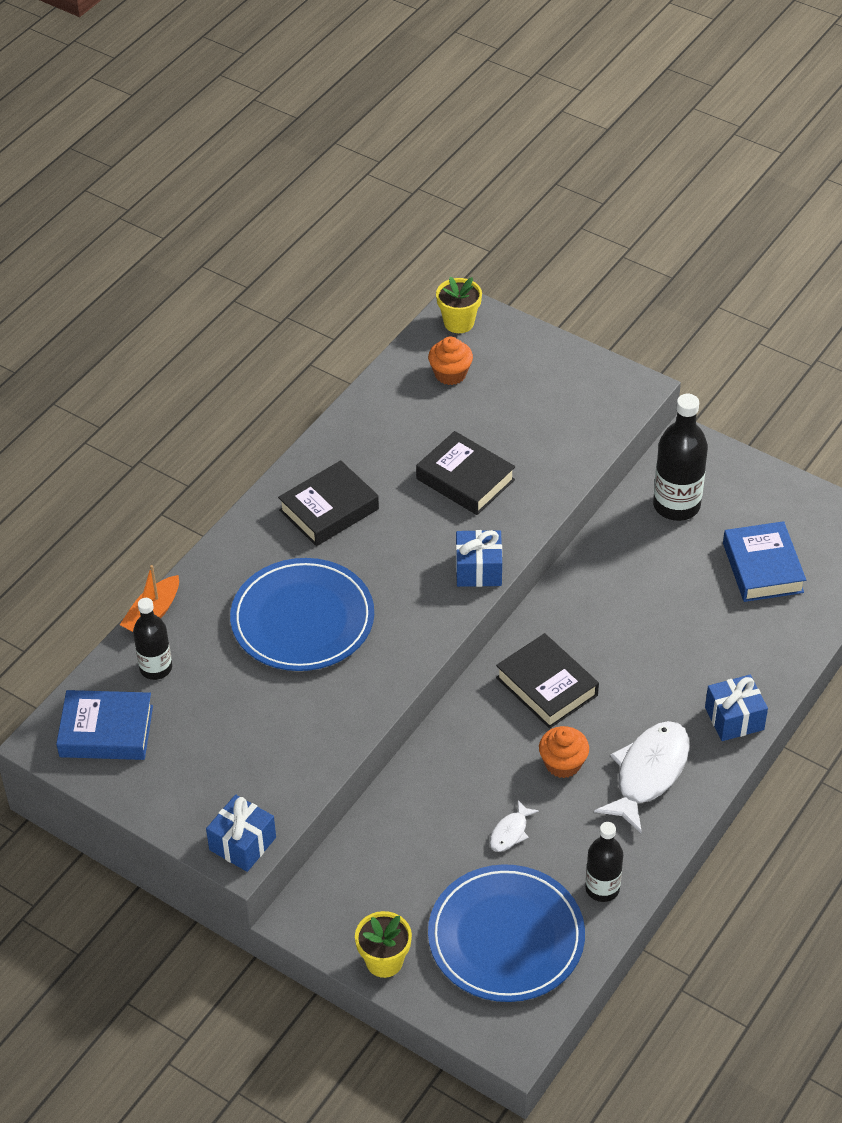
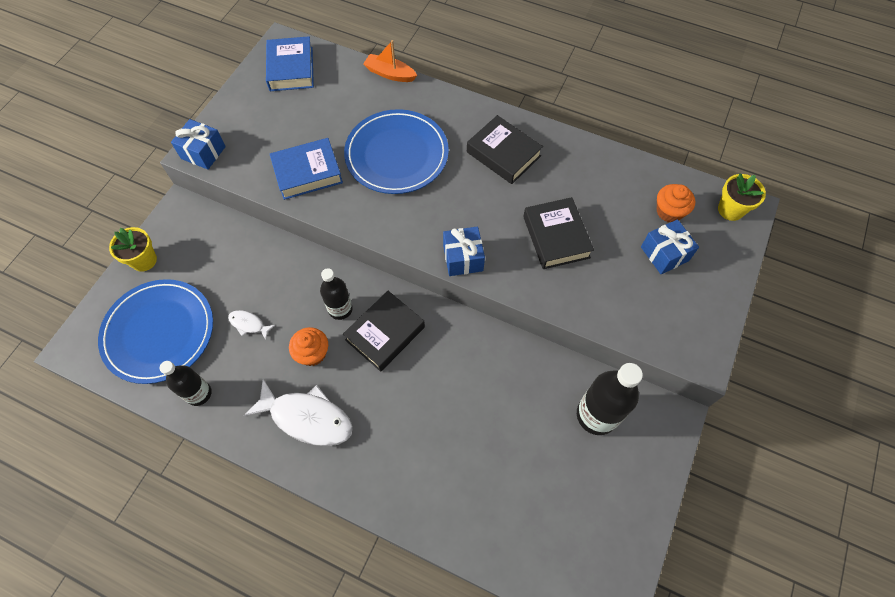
camera: 80 degrees right, 15 degrees up
(156, 668) = (344, 83): black bottle -> black bottle (340, 309)
(465, 479) = (556, 237): black book -> black book turned 45 degrees counterclockwise
(734, 718) = (368, 483): blue gift -> blue gift (664, 254)
(762, 568) = (541, 497): blue book -> blue book (307, 173)

